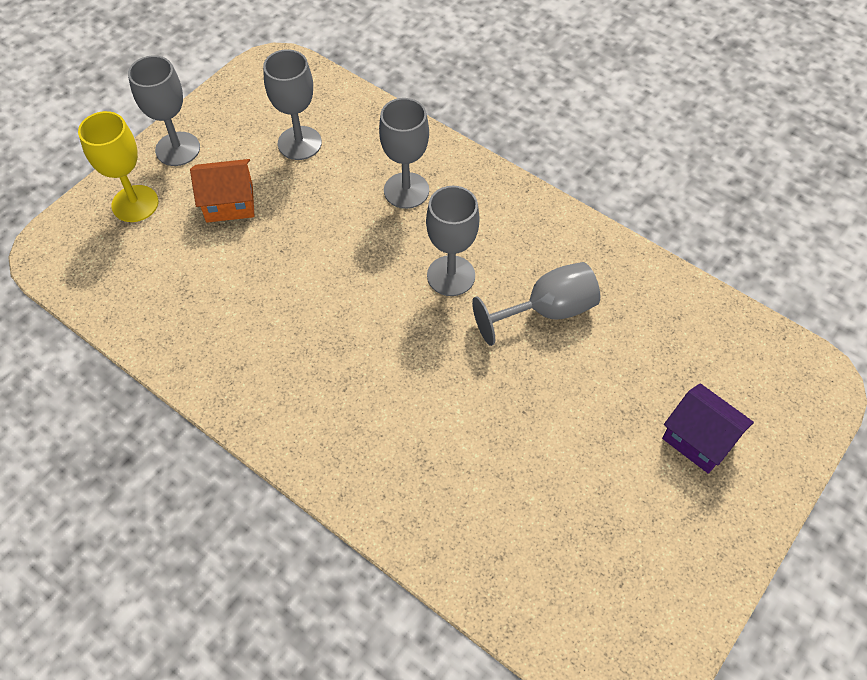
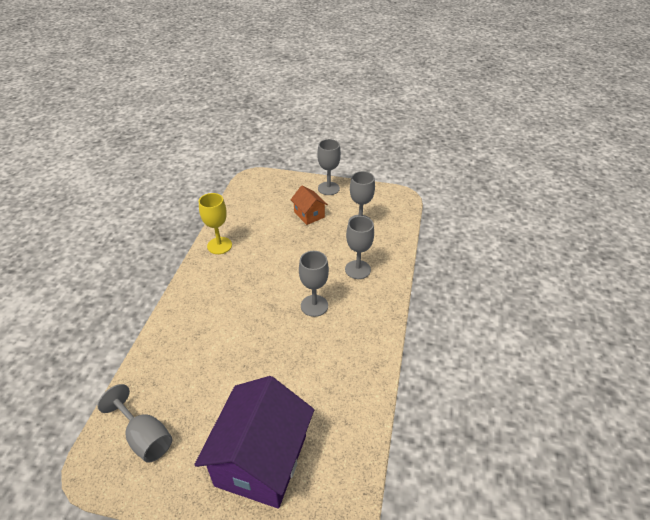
camera: 65 degrees right, 15 degrees down
(135, 204) = (291, 189): yellow goblet -> yellow goblet (219, 245)
(547, 311) = (314, 354): grey goblet -> grey goblet (145, 437)
(699, 439) = (261, 460): purple house -> purple house, size x2.08

